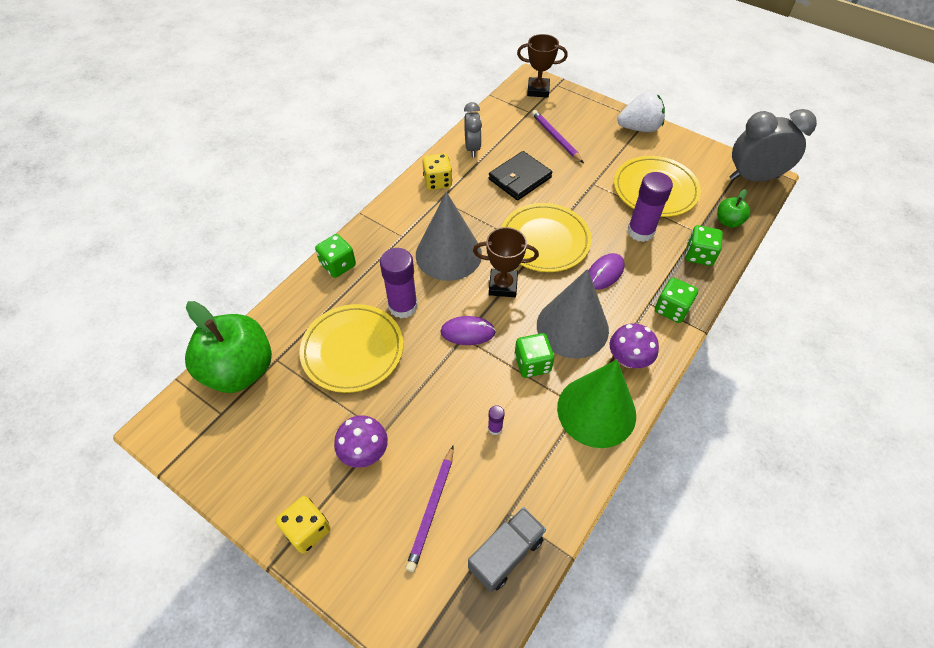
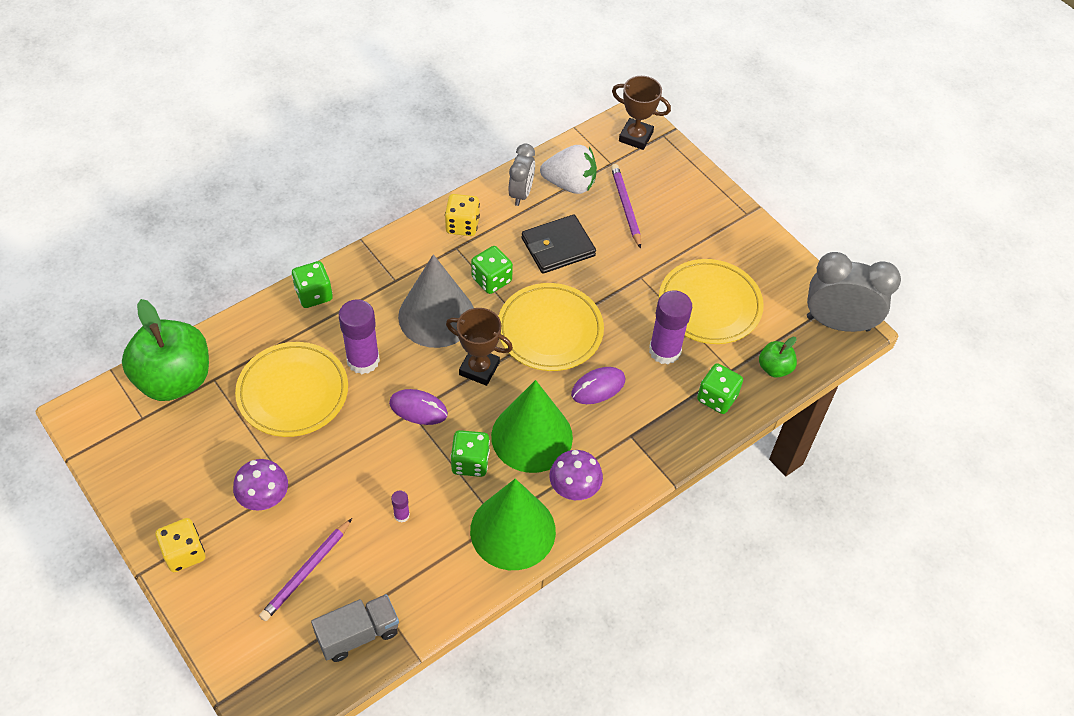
camera: 15 degrees right, 0 degrees up
(572, 327) = (532, 436): grey cone -> green cone
(639, 128) = (734, 221): white strawberry -> white strawberry (570, 184)
(671, 309) = (651, 449): green dice -> green dice (491, 280)

